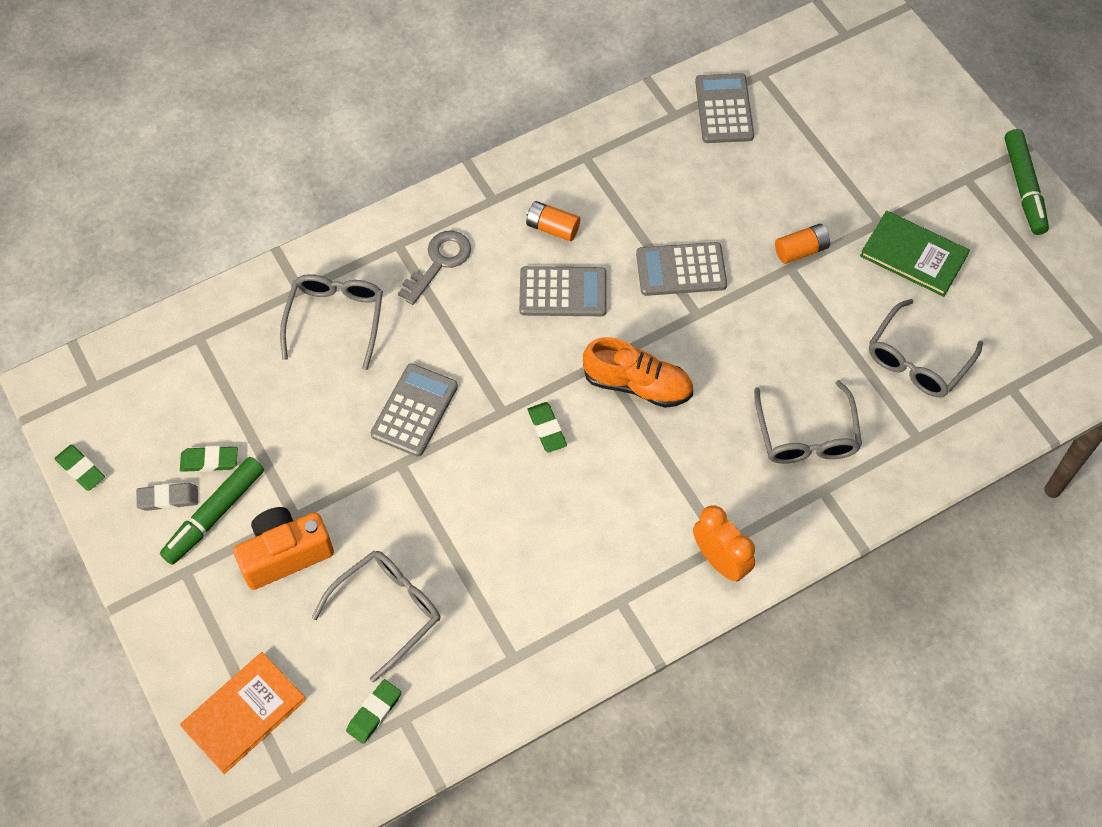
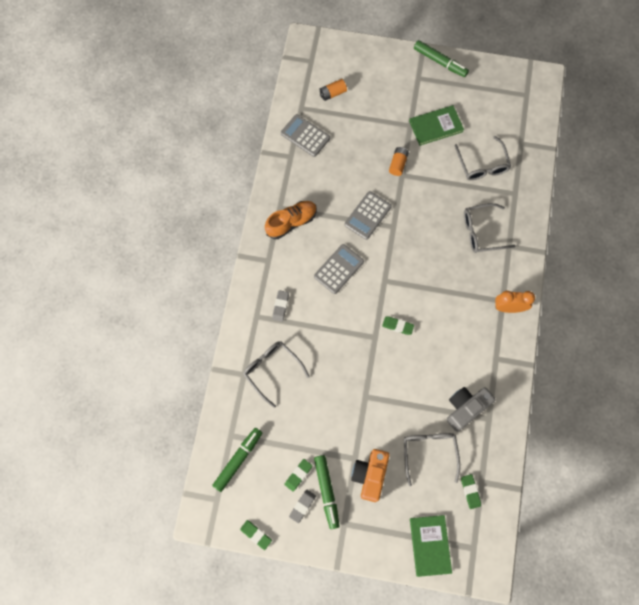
camera: 50 degrees left, 10 degrees up
(81, 469) = (256, 534): green eraser -> green eraser turned 45 degrees clockwise
(170, 371) = (238, 460): none -> green marker
(244, 713) = (430, 545): orange book -> green book
(414, 410) = (345, 371): grey calculator -> none
(439, 262) = (280, 306): grey key -> grey eraser
(500, 613) = (465, 408): none -> grey camera
(552, 228) = (304, 248): orange battery -> orange battery (332, 93)
(637, 385) = (406, 275): orange shoe -> orange shoe (291, 222)
(806, 436) = (481, 232): grey glasses -> grey glasses turned 135 degrees clockwise

